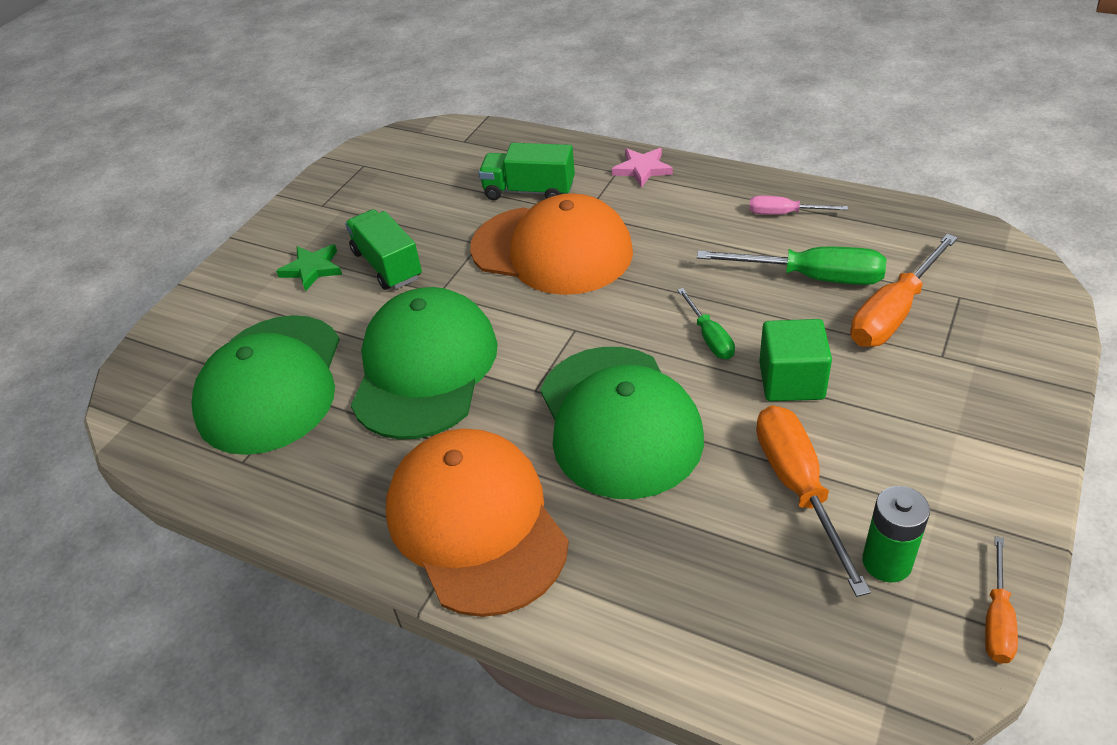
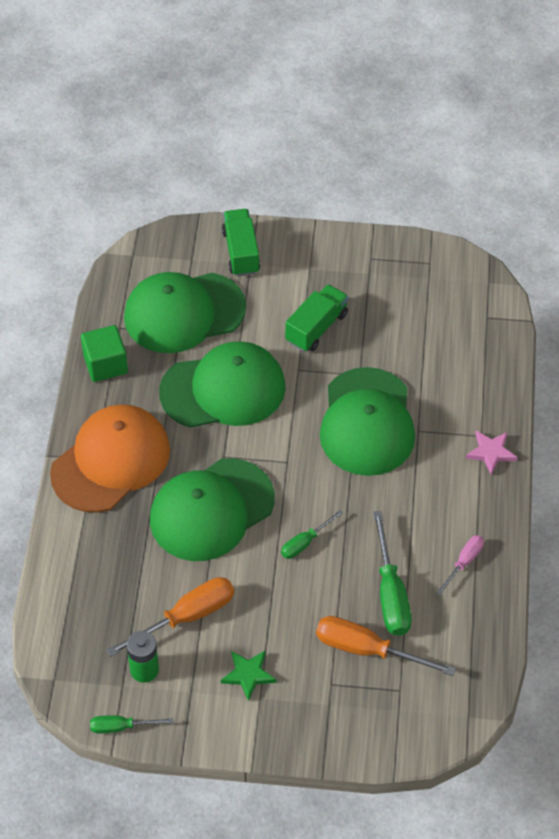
camera: 65 degrees right, 10 degrees up
(312, 269) = (297, 285): green star -> green star (248, 675)
(529, 191) = (434, 385): green truck -> green truck (241, 252)
(552, 250) = (367, 422): orange cap -> green cap
(784, 214) = (464, 562): pink screwdriver -> pink screwdriver turned 45 degrees clockwise
(791, 381) = (278, 598): green cube -> green cube (105, 364)
(997, 619) = (121, 727): orange screwdriver -> green screwdriver

